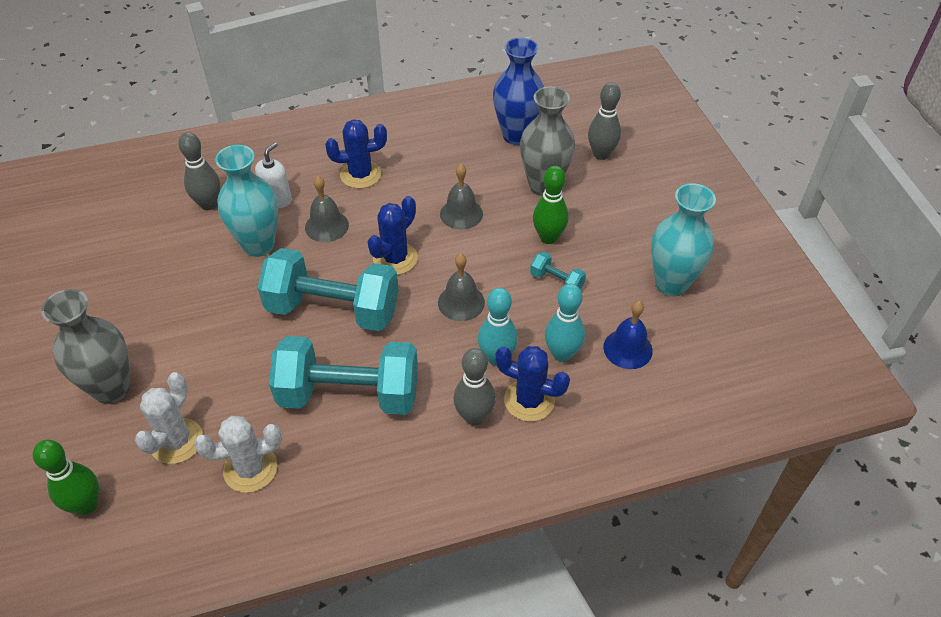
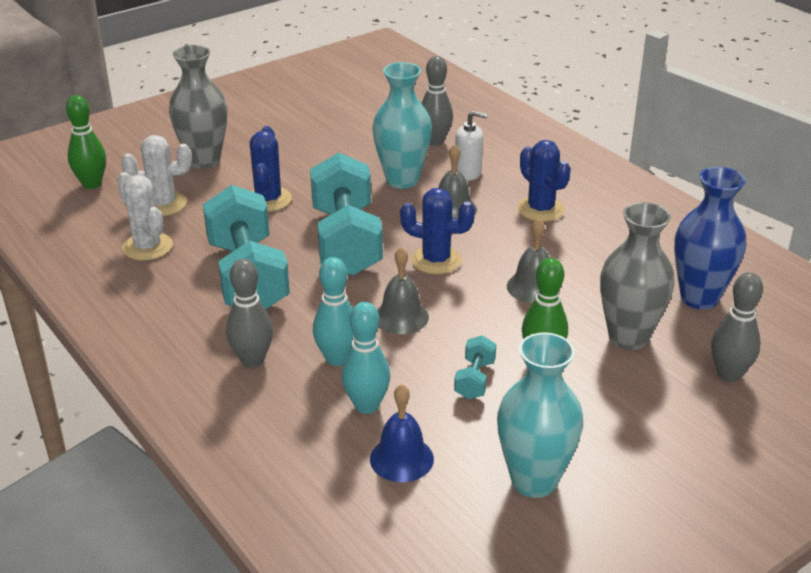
camera: 70 degrees right, 15 degrees down
(529, 400) = (289, 394): blue cactus -> blue cactus (268, 199)

